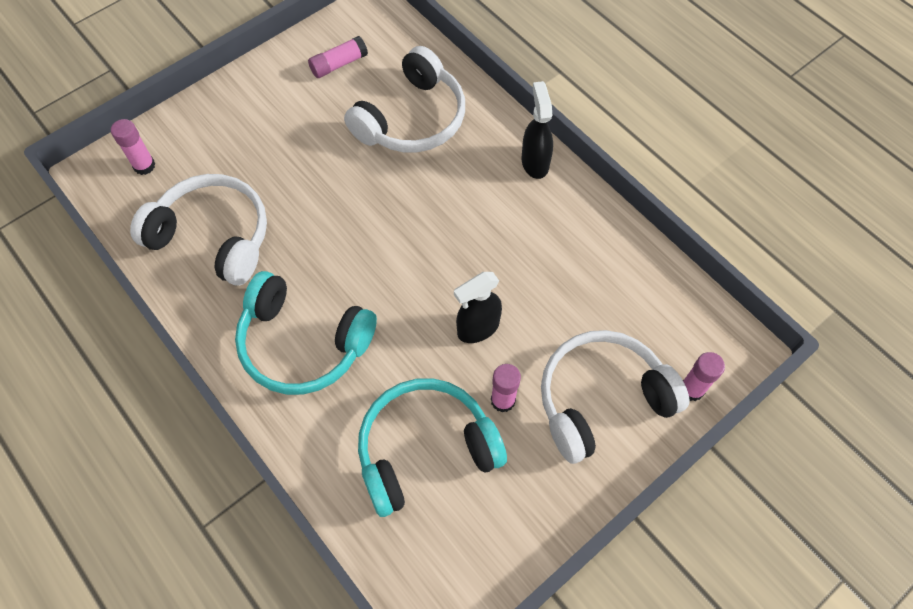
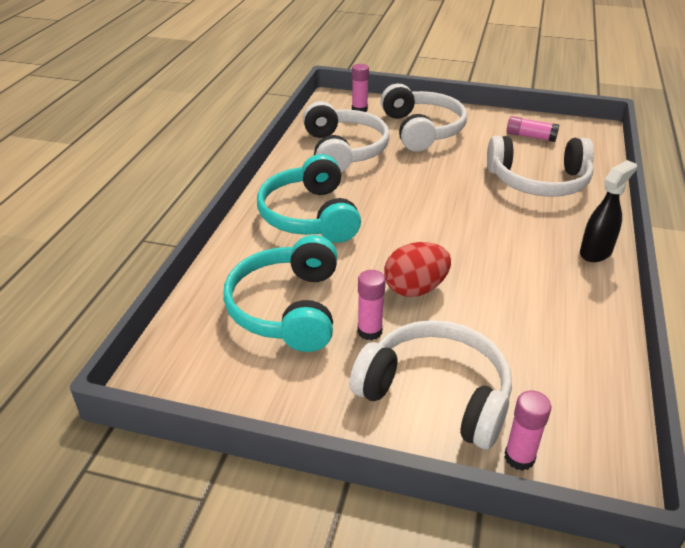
camera: 55 degrees right, 25 degrees down
(242, 140) = (422, 130): none -> white headphones
(425, 449) = (287, 308): turquoise headphones -> turquoise headphones turned 120 degrees counterclockwise
(477, 328) = (415, 289): black spray bottle -> red egg

